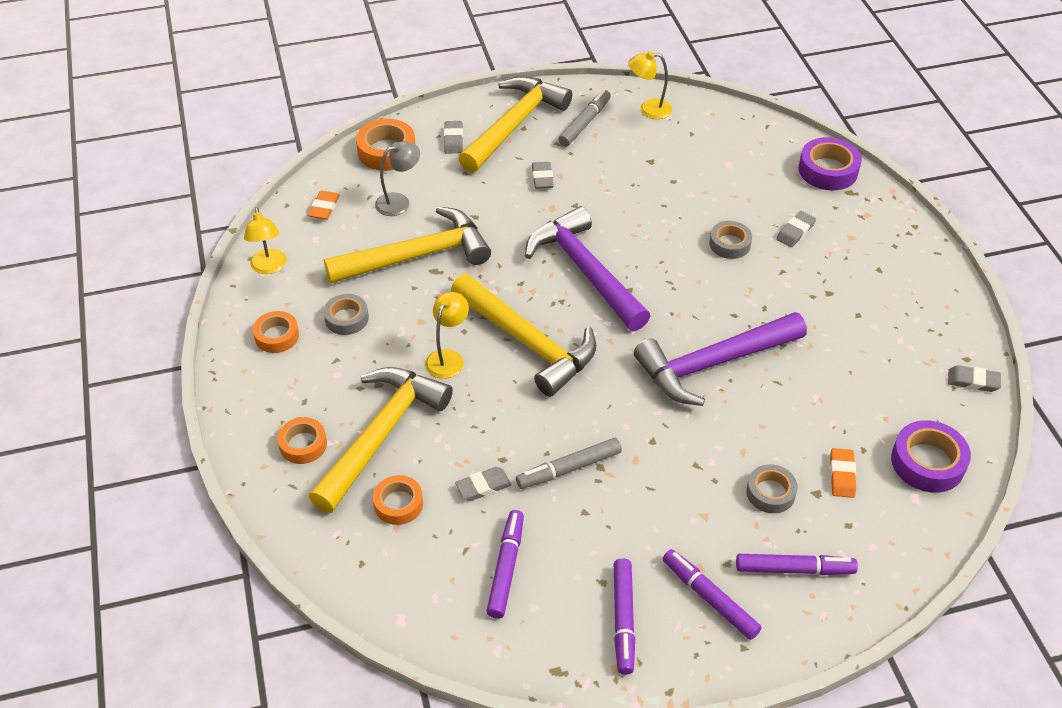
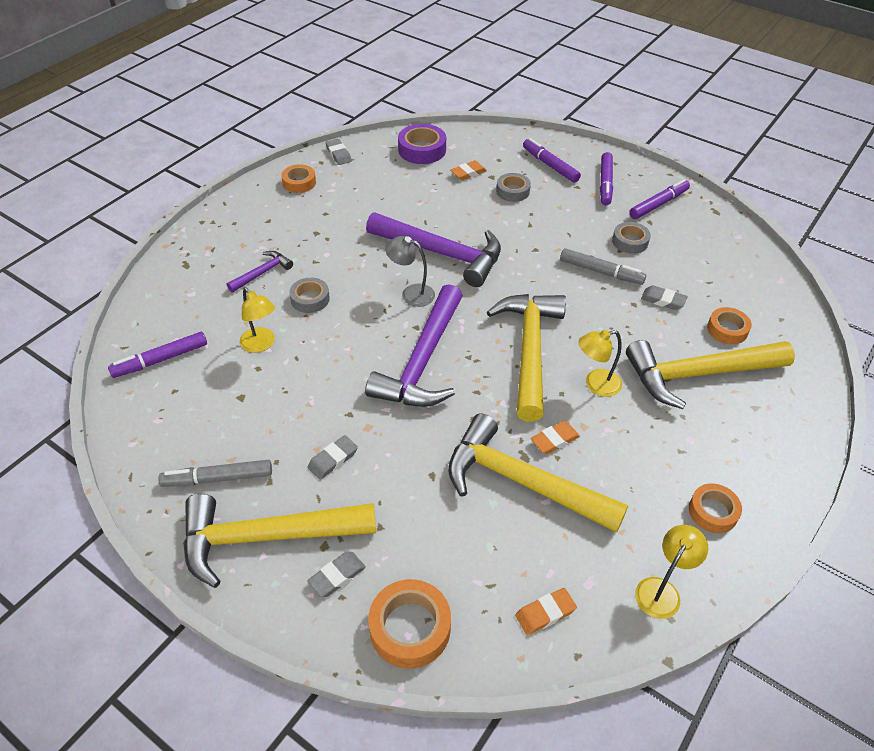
camera: 130 degrees left, 0 degrees up
(303, 444) = (762, 410): orange tape -> orange tape (299, 182)
(346, 318) = (639, 477): grey tape -> grey tape (630, 241)
(399, 202) = (472, 551): grey lamp -> grey lamp (411, 293)
(429, 296) = (554, 440): none -> orange eraser
(506, 568) = (695, 259): purple marker -> purple marker (160, 360)
(648, 109) = (155, 441): yellow lamp -> yellow lamp (261, 345)
(795, 232) = (262, 273): grey eraser -> purple hammer
(828, 170) = (165, 286): purple tape -> none

